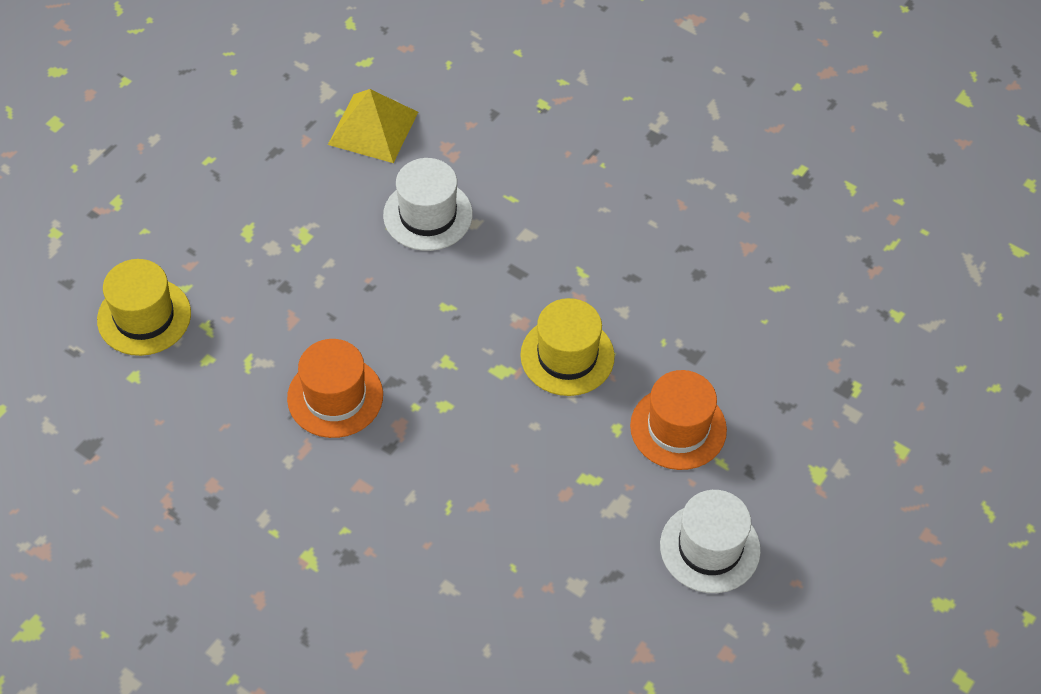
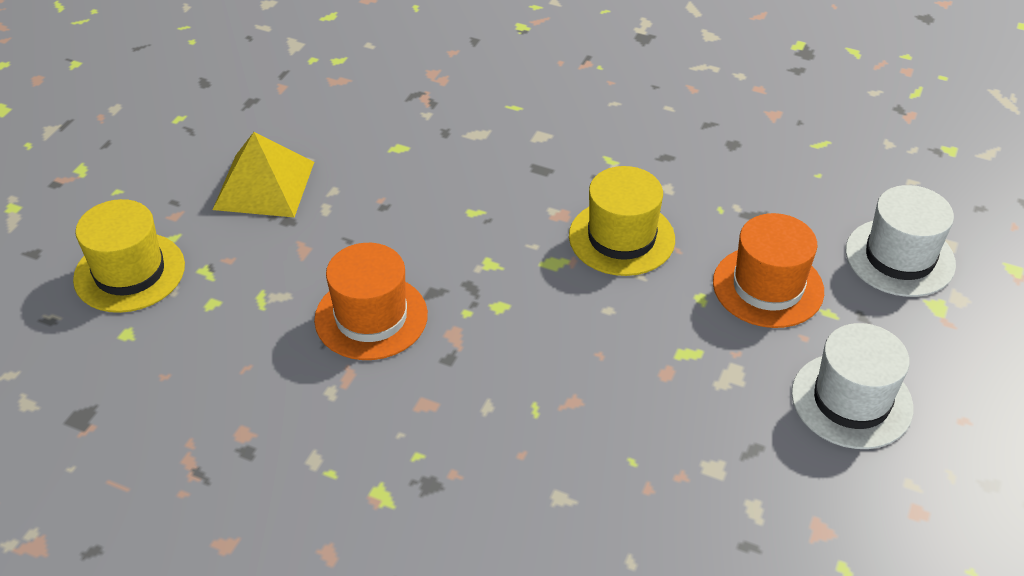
camera: 10 degrees left, 10 degrees down
(373, 128) = (351, 68): yellow pyramid -> yellow pyramid (264, 185)
(428, 215) = (430, 133): white hat -> white hat (900, 257)

